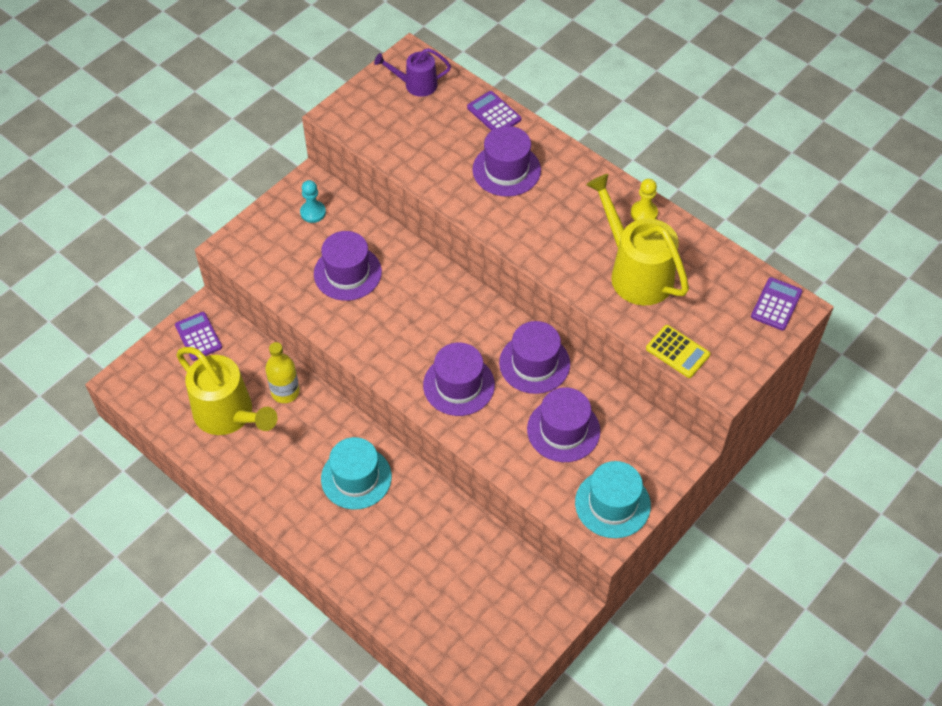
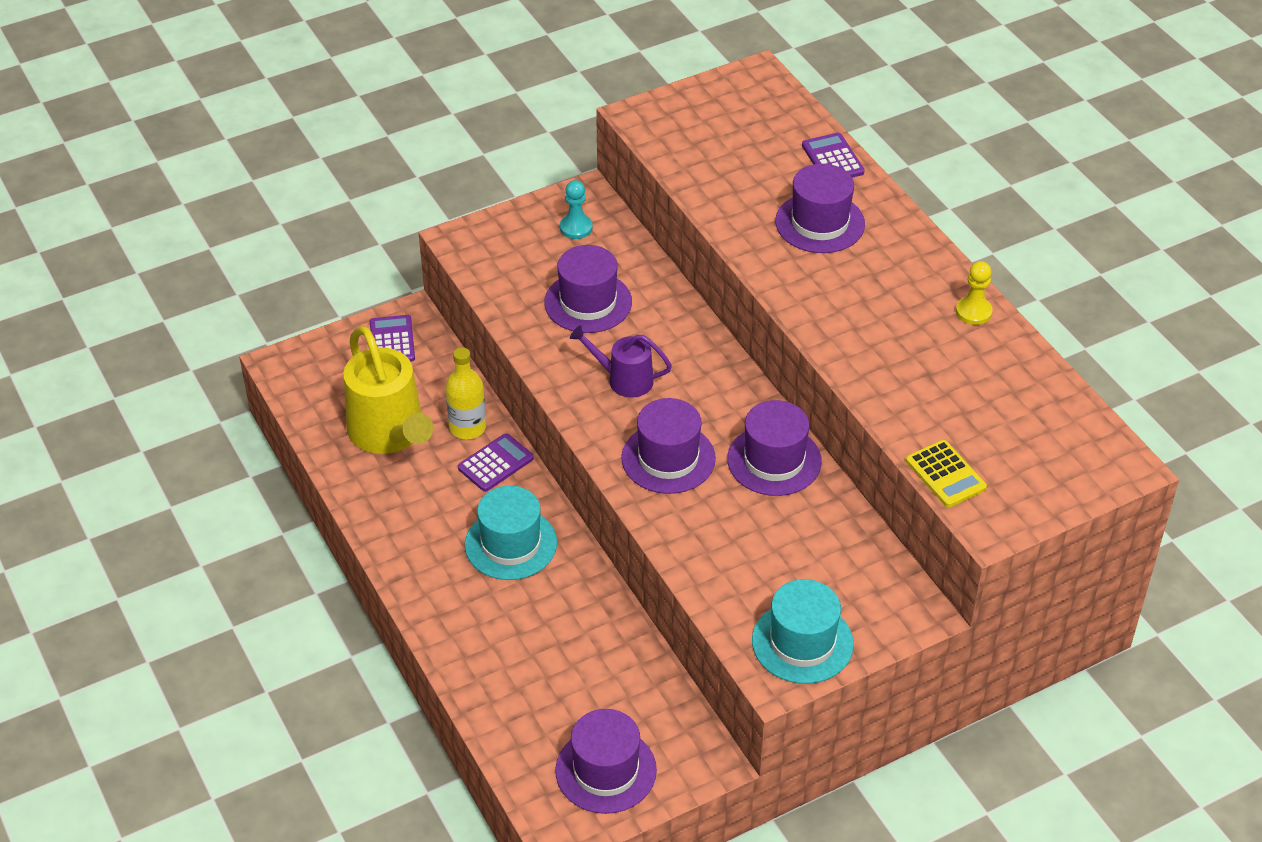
camera: 20 degrees right, 10 degrees down
(415, 85) = (750, 106): purple watering can -> purple watering can (623, 379)
(563, 430) = (777, 543): purple hat -> purple hat (606, 770)
(635, 272) = (932, 373): yellow watering can -> none
(776, 304) = (1101, 456): purple calculator -> purple calculator (495, 463)

